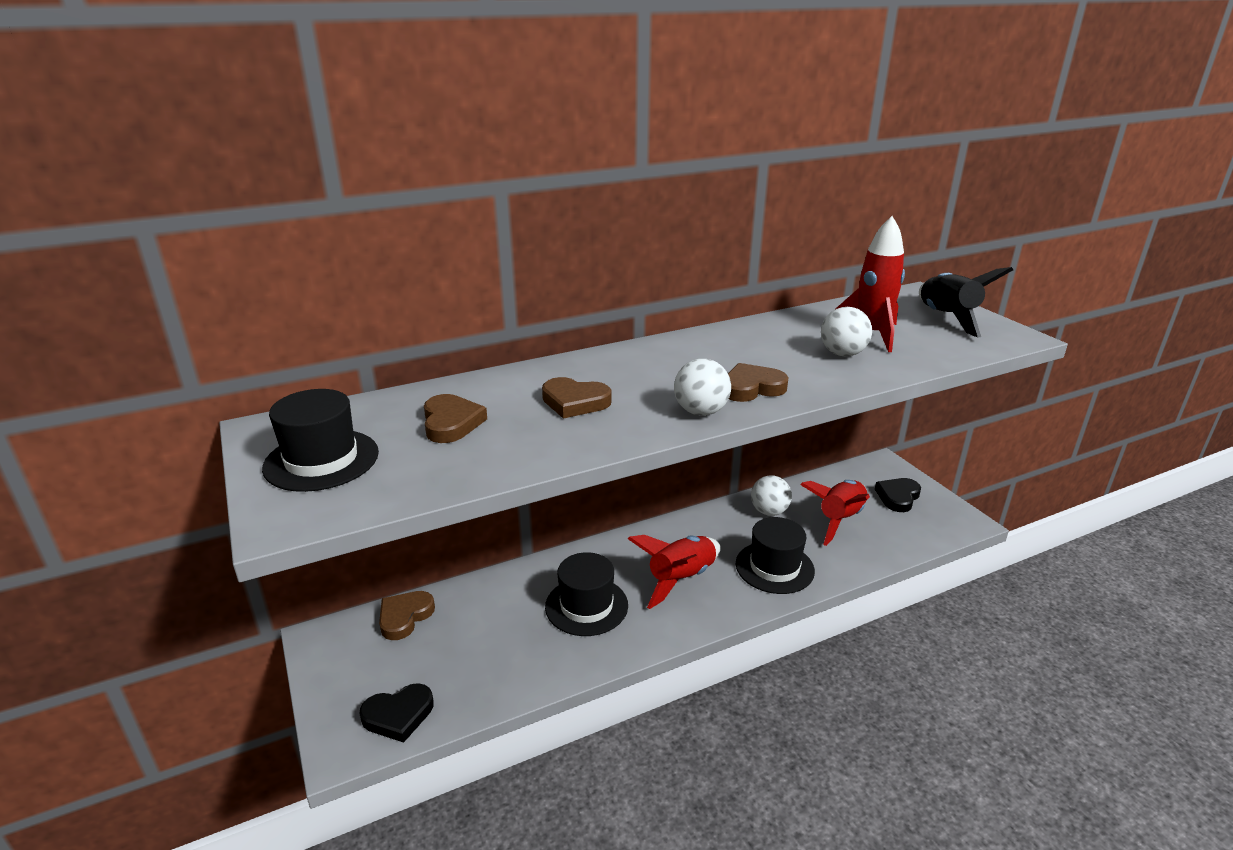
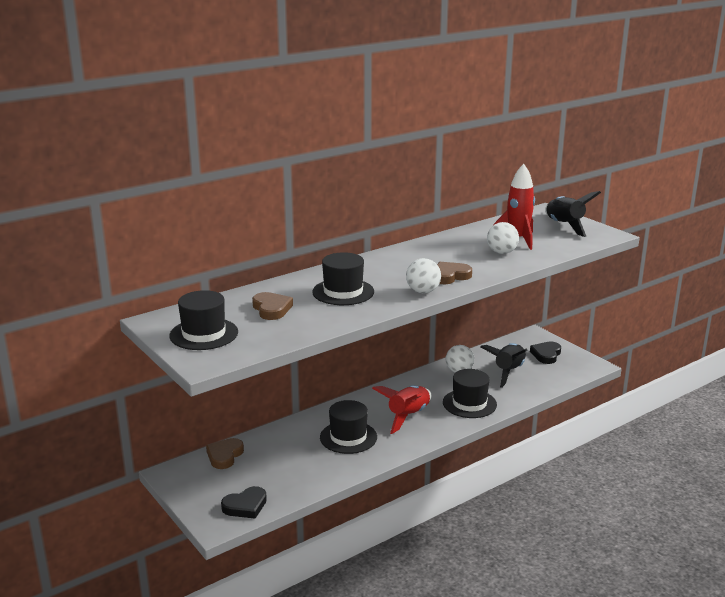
camera: 10 degrees left, 5 degrees down
(575, 402) = (343, 292): brown heart -> black hat
(839, 519) = (508, 372): red rocket -> black rocket

